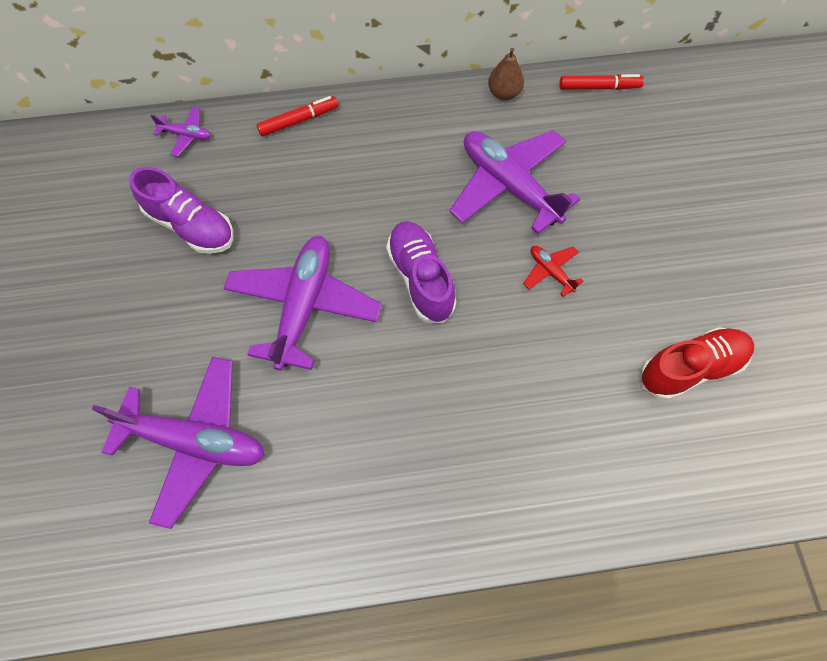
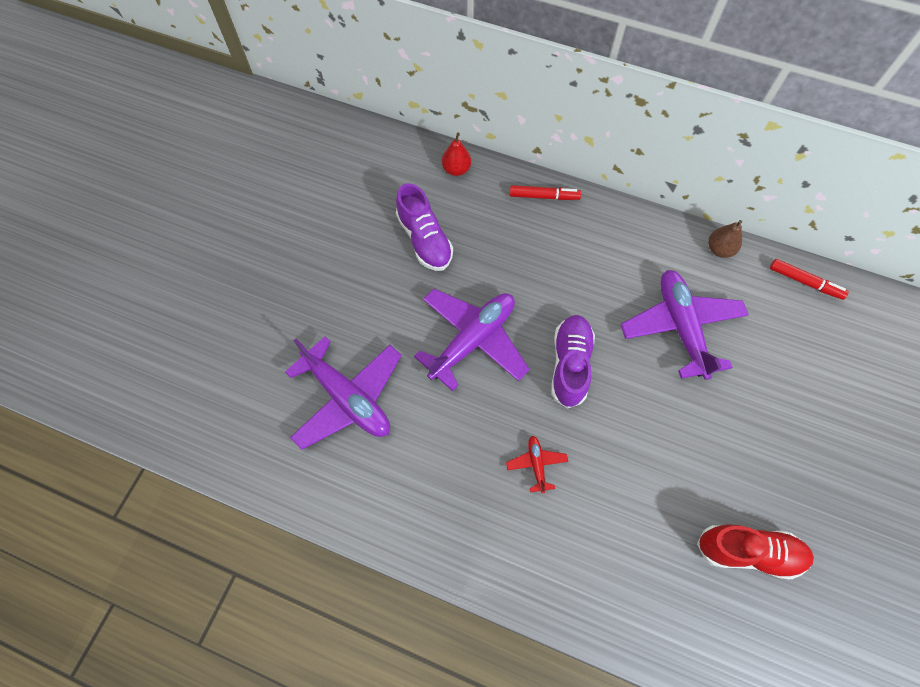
camera: 30 degrees right, 0 degrees up
(186, 135) = (456, 169): purple plane -> red pear
(550, 271) = (676, 412): red plane -> red plane (536, 464)

